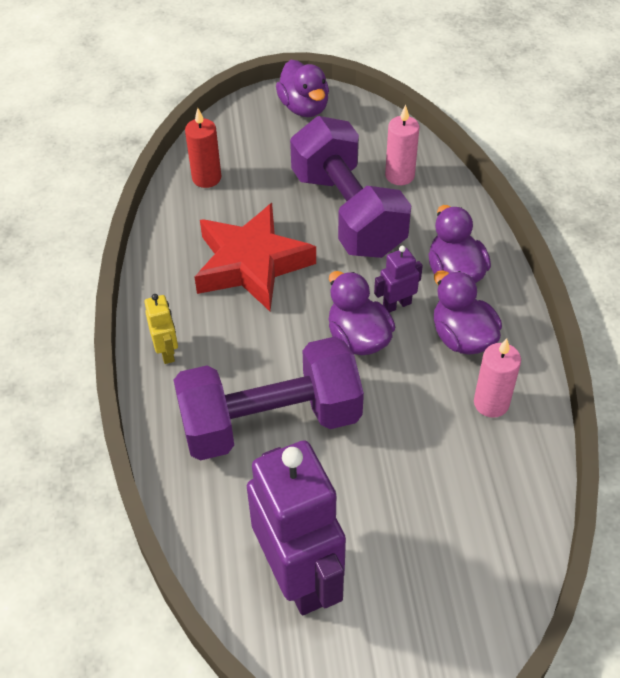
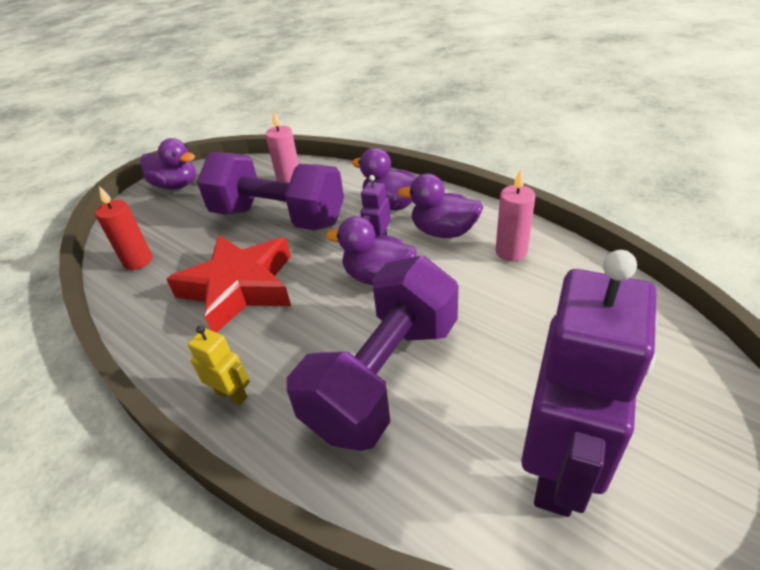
camera: 40 degrees left, 10 degrees down
(299, 576) = (559, 470): purple robot -> purple robot turned 90 degrees clockwise

